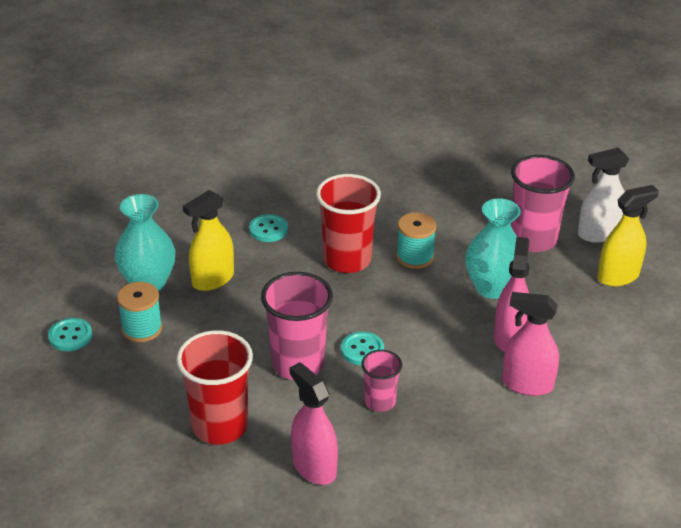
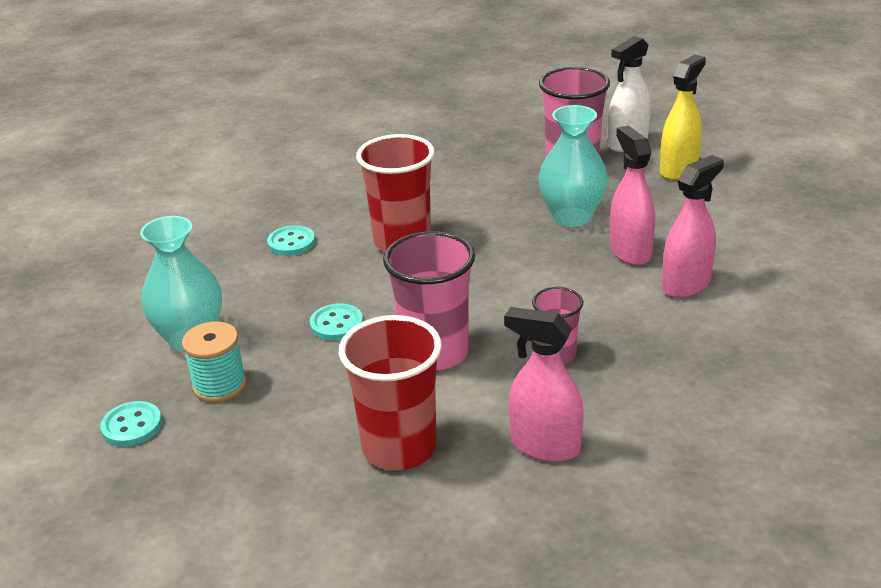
camera: 25 degrees left, 5 degrees down
(212, 279) = (266, 308): yellow spray bottle -> none
(362, 350) = (493, 315): turquoise button -> turquoise button (336, 324)
(415, 257) = (471, 216): turquoise spool -> none
(527, 384) = (686, 285): pink spray bottle -> pink spray bottle turned 150 degrees clockwise

